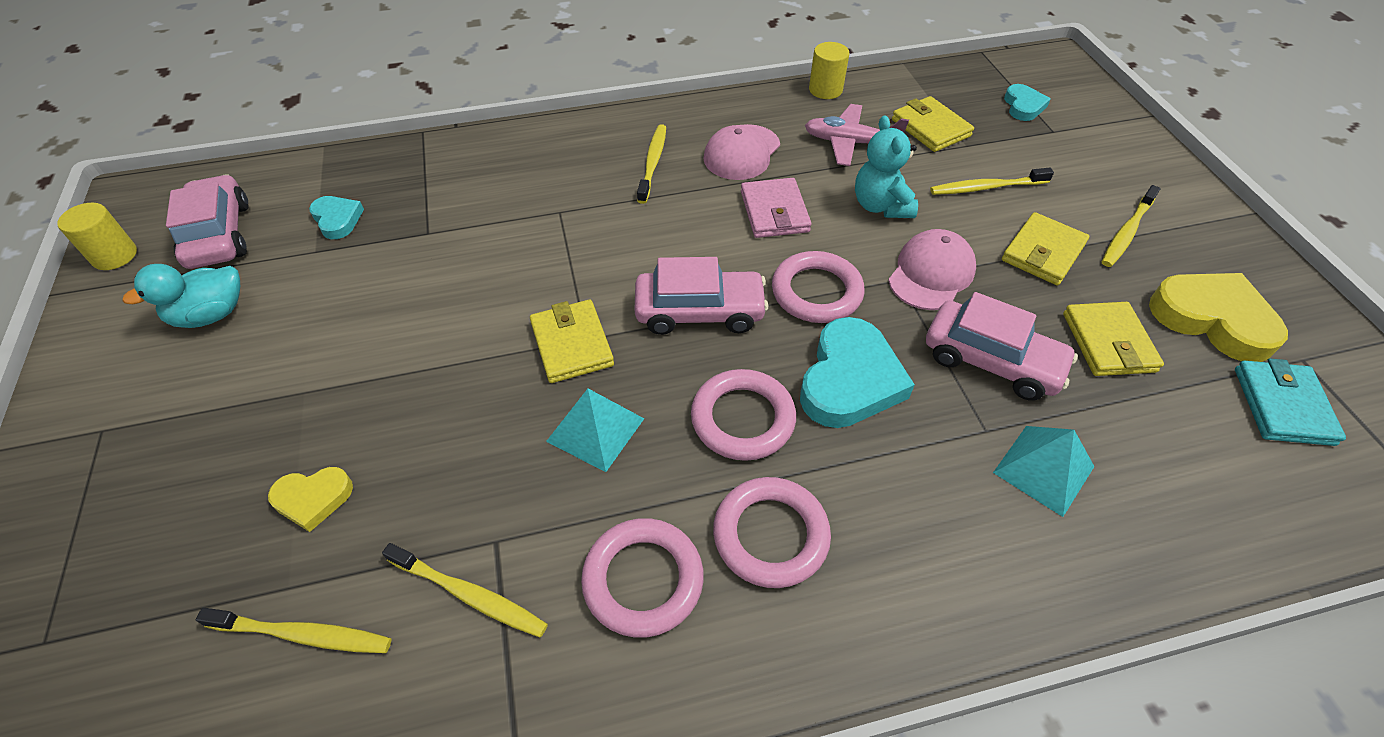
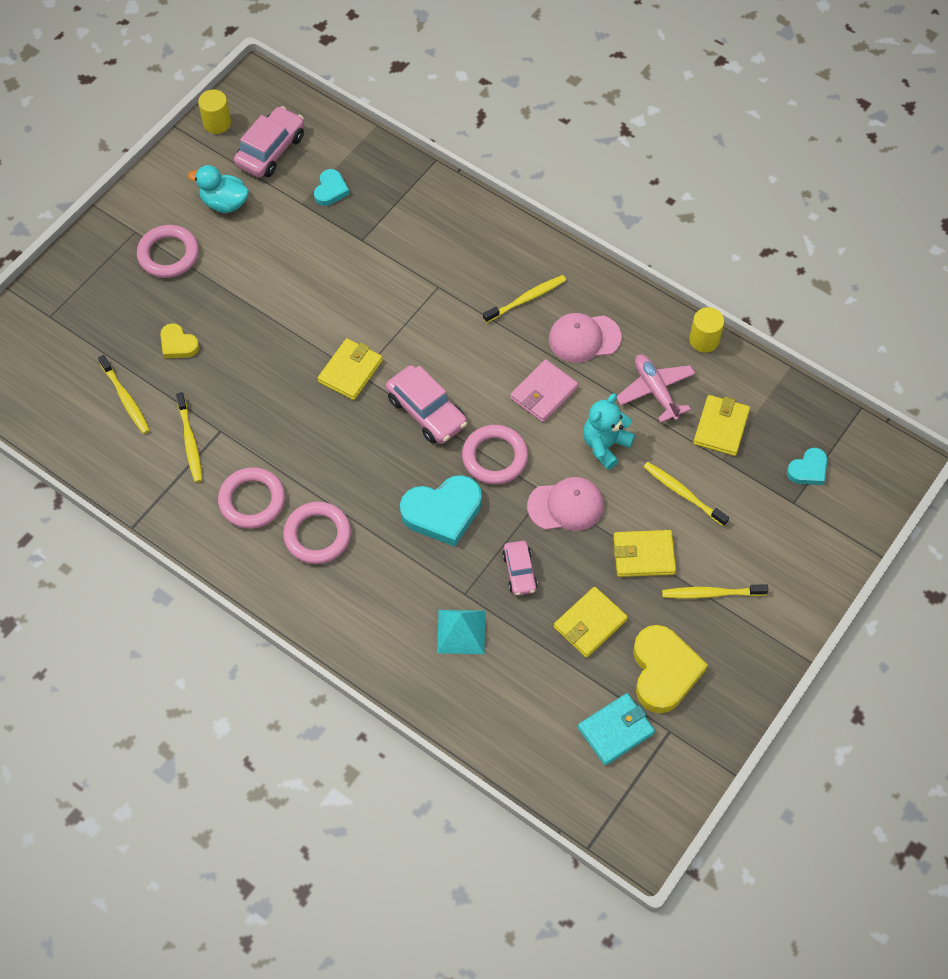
camera: 50 degrees right, 10 degrees up
(595, 429) = (310, 422): turquoise pyramid -> none
(742, 419) = (373, 480): pink ring -> pink ring (168, 254)
(991, 361) = (519, 572): pink car -> pink car, size x0.61

